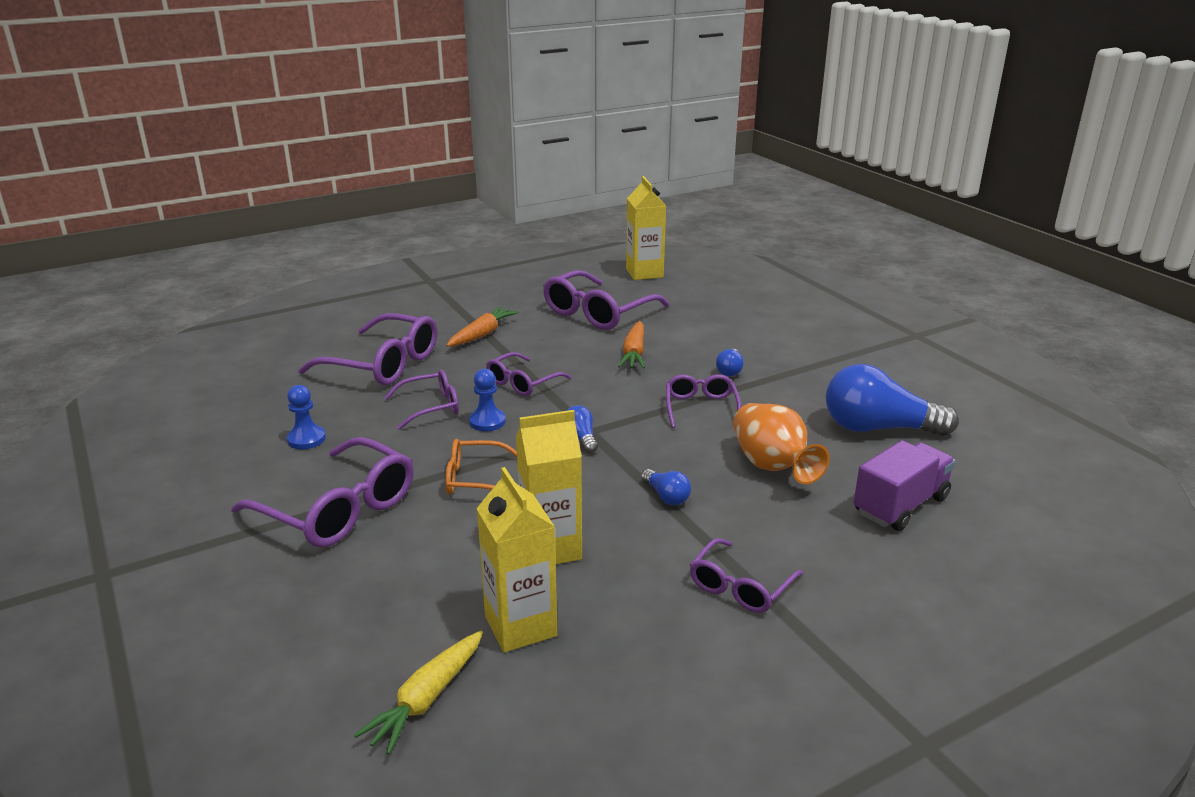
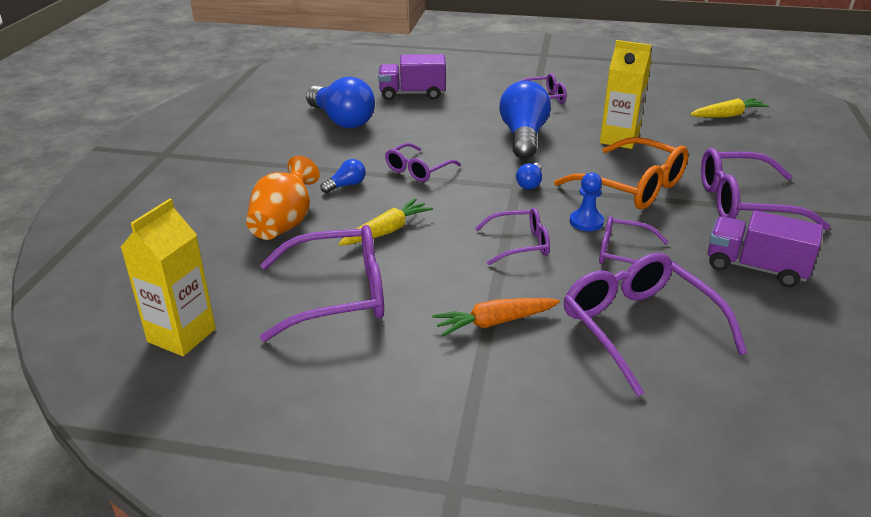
camera: 140 degrees left, 5 degrees up
(306, 439) = (755, 268): blue pawn -> purple truck
(338, 509) = (744, 203): purple glasses -> purple glasses turned 75 degrees counterclockwise
(475, 479) = (632, 187): orange glasses -> orange glasses, size x1.72
(520, 626) = (664, 120): yellow carton -> none
(634, 353) = (387, 231): orange carrot -> yellow carrot
(666, 496) = (523, 137): blue light bulb -> blue light bulb, size x2.23
(772, 466) = (439, 128): orange vase -> orange vase (284, 224)

